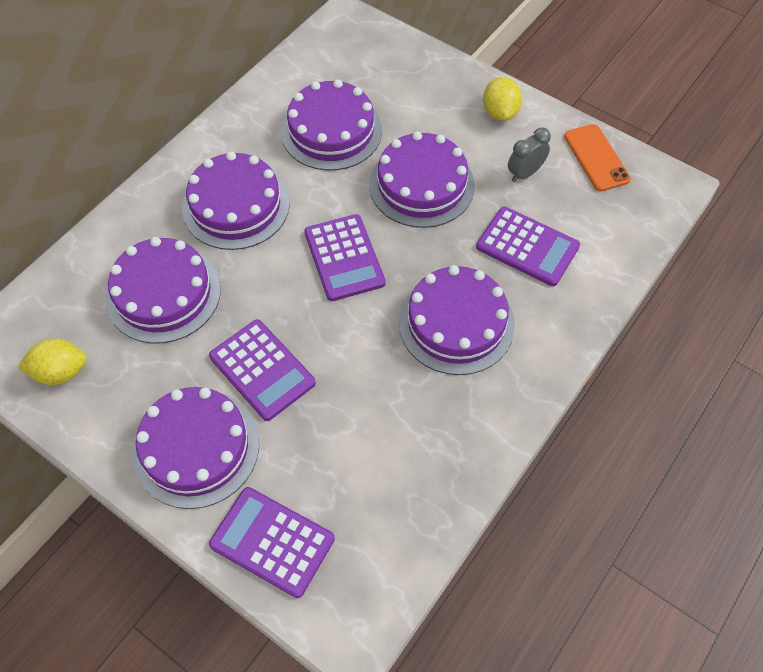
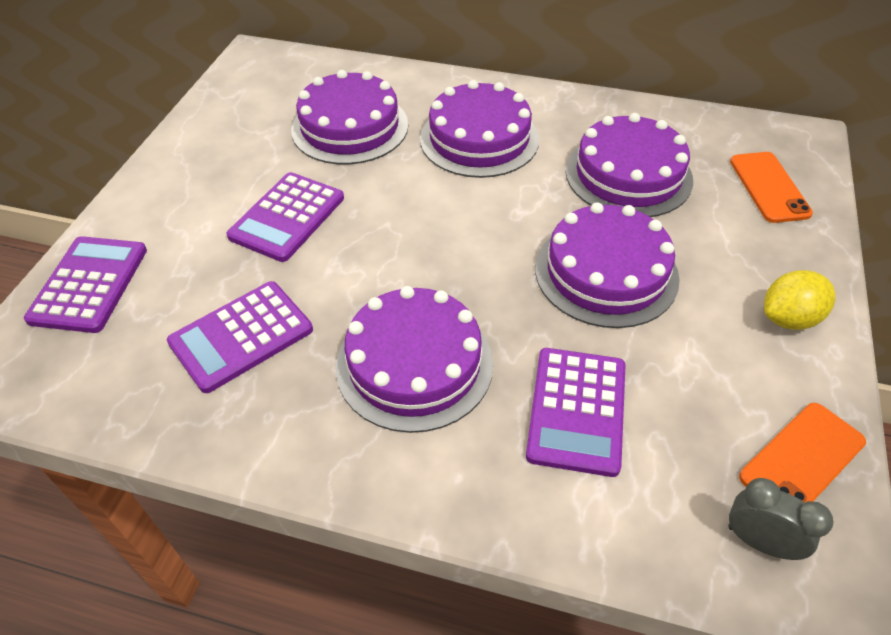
camera: 70 degrees right, 10 degrees down
(60, 372) = (243, 98): yellow lemon -> none
(196, 448) = (185, 200): purple cake -> none
(344, 258) = (458, 236): purple calculator -> purple calculator (241, 336)
(384, 63) = (769, 187): none -> orange phone
(525, 173) = (703, 374): grey clock -> grey clock (759, 541)

